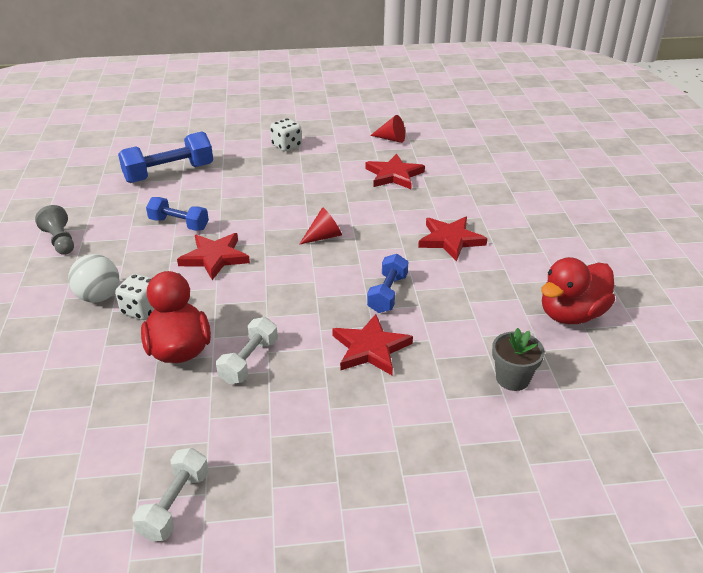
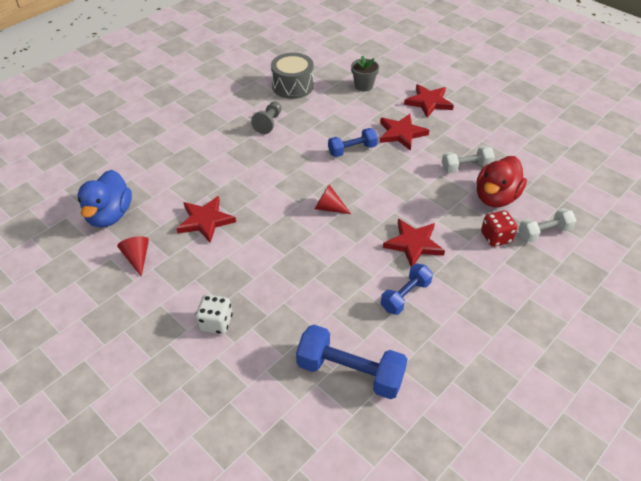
camera: 130 degrees left, 10 degrees up
(60, 241) = (509, 351): grey pawn -> grey pawn (268, 123)
(99, 297) = (516, 268): white ball -> none
(142, 310) = (496, 237): white dice -> red dice
(174, 505) = (555, 136): white dumbbell -> white dumbbell (544, 232)
(179, 224) = (405, 296): blue dumbbell -> blue dumbbell turned 60 degrees clockwise
(450, 240) = (268, 152): red star -> red star (428, 102)
(456, 142) = (110, 215): none -> blue duck
(571, 314) = (293, 86): red duck -> grey drum

